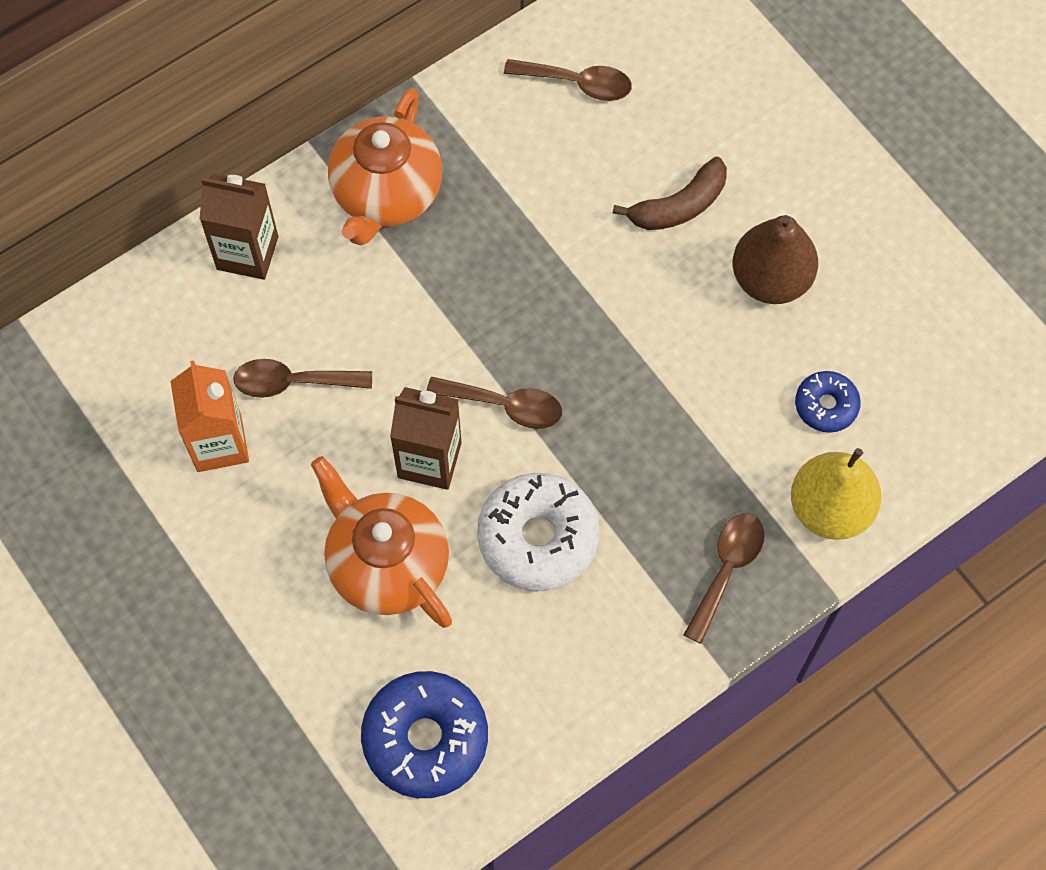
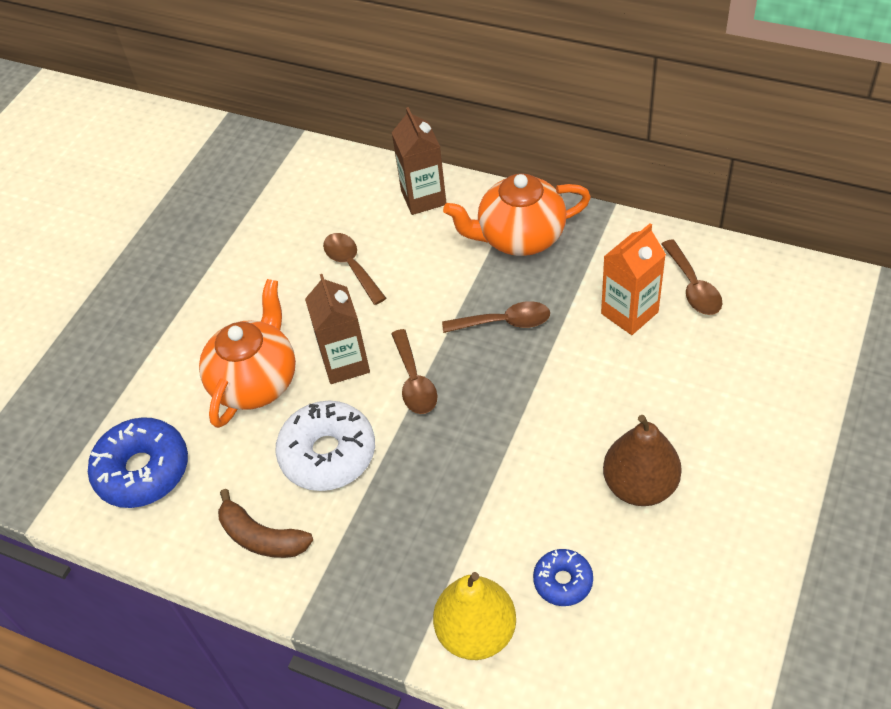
camera: 65 degrees right, 15 degrees down
(219, 443) = (285, 255): orange carton -> orange carton (629, 313)
(679, 206) = (650, 396): brown banana -> brown banana (262, 537)
(727, 570) = (378, 586): brown spoon -> brown spoon (504, 322)

